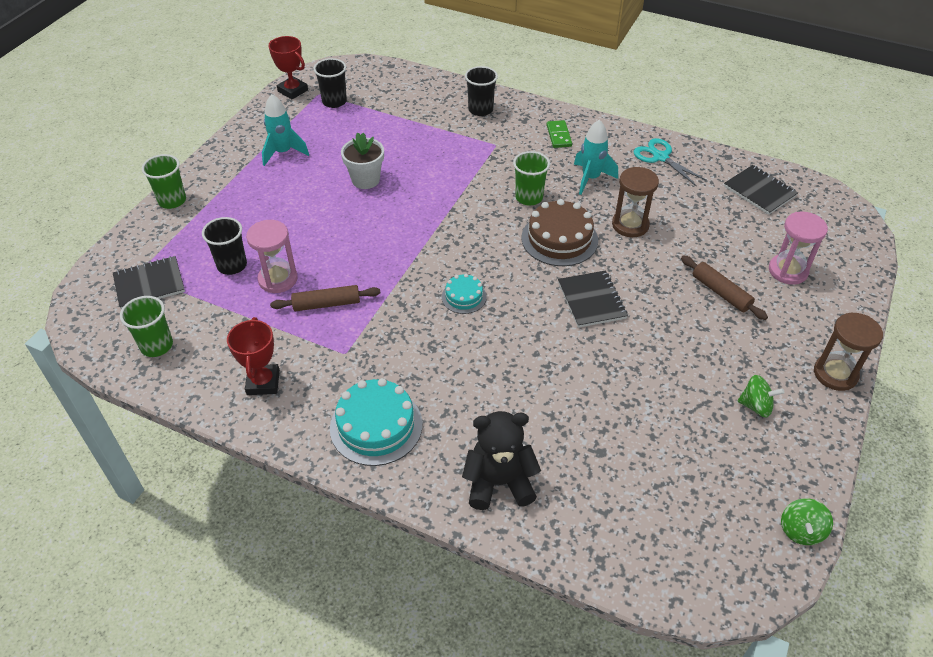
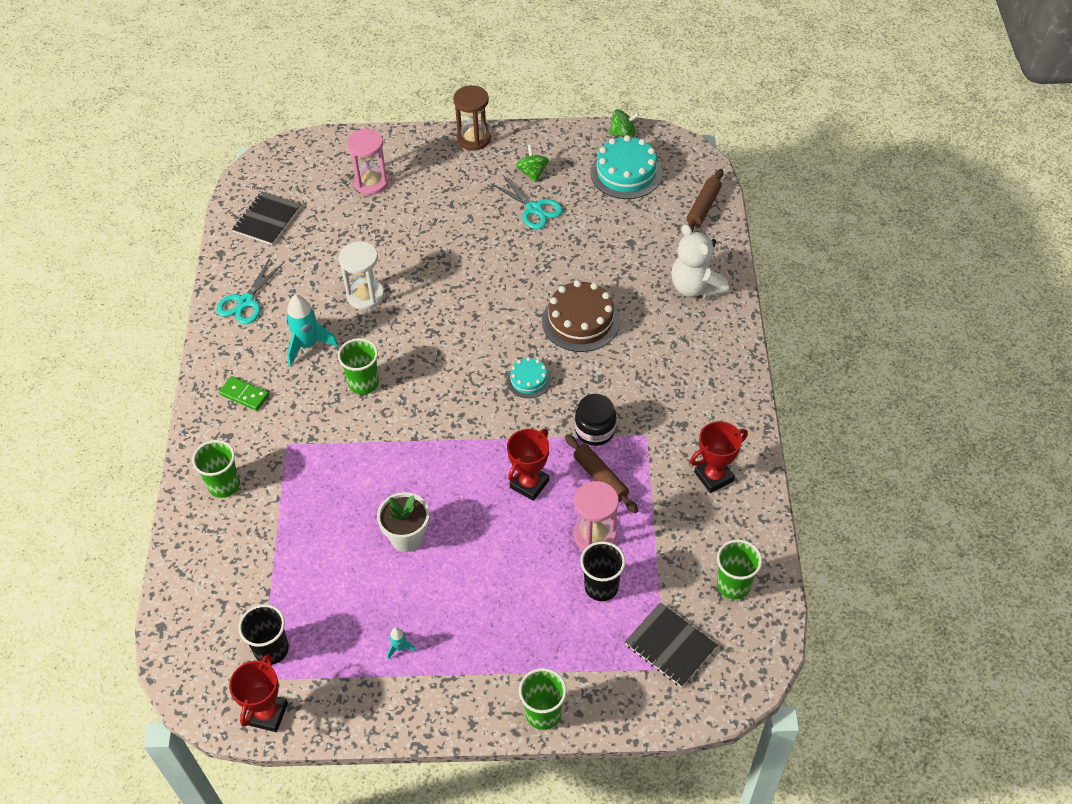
camera: 115 degrees left, 5 degrees up
(283, 152) = (400, 648): turquoise rocket -> turquoise rocket, size x0.48
(357, 258) = (529, 484): none -> red trophy
(376, 426) = (700, 378): turquoise cake -> turquoise cake (626, 173)
(377, 320) = (595, 430): none -> black jar
(480, 110) = (224, 485): black cup -> green cup
(499, 482) = (695, 287): black teddy bear -> white teddy bear
(559, 136) = (244, 395): green domino -> green domino turned 60 degrees clockwise
(559, 239) = (413, 339): brown cake -> brown cake (580, 321)
(591, 300) = (480, 293): black notebook -> none
(630, 225) = (365, 295): brown hourglass -> white hourglass
(693, 385) = (534, 209): none -> turquoise scissors
(721, 293) = (422, 216): brown rolling pin -> brown rolling pin (703, 207)

